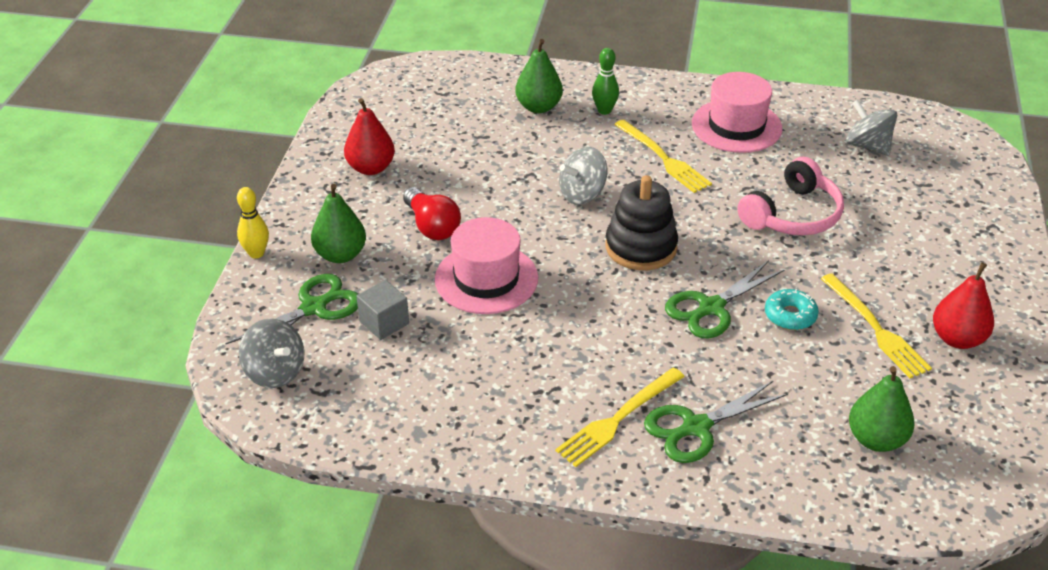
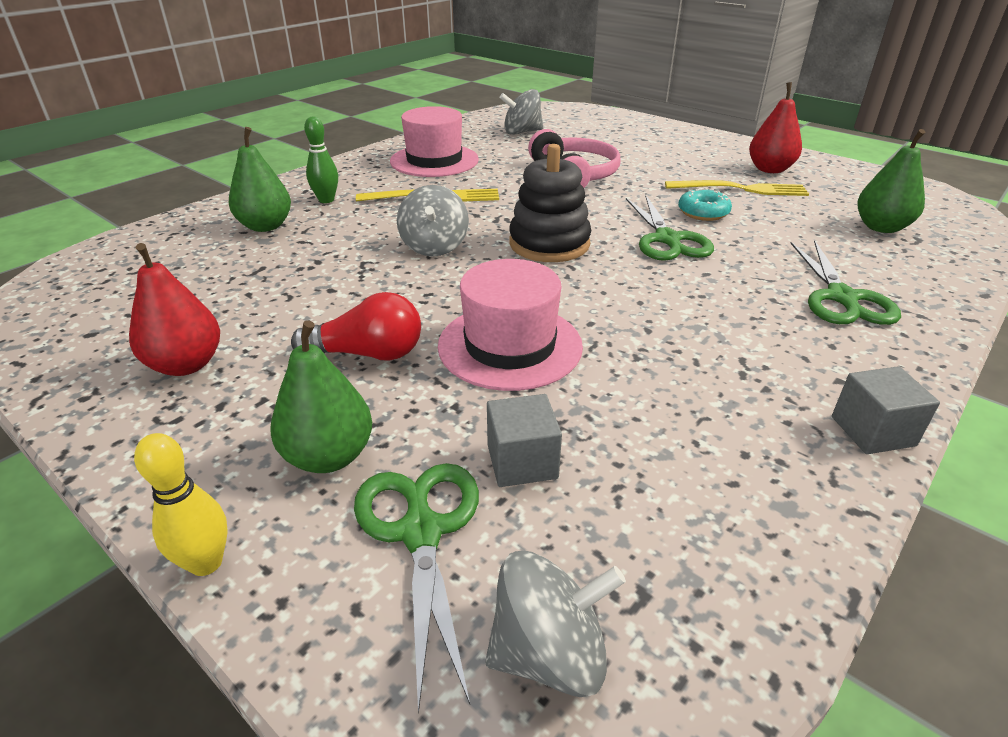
camera: 60 degrees left, 5 degrees down
(518, 461) = (872, 431): none -> grey cube
(618, 419) = (813, 336): yellow fork -> none

